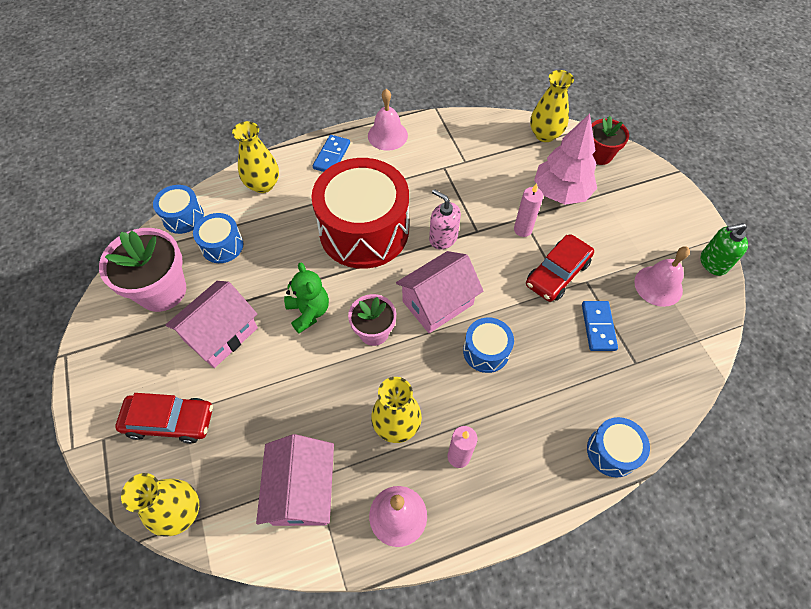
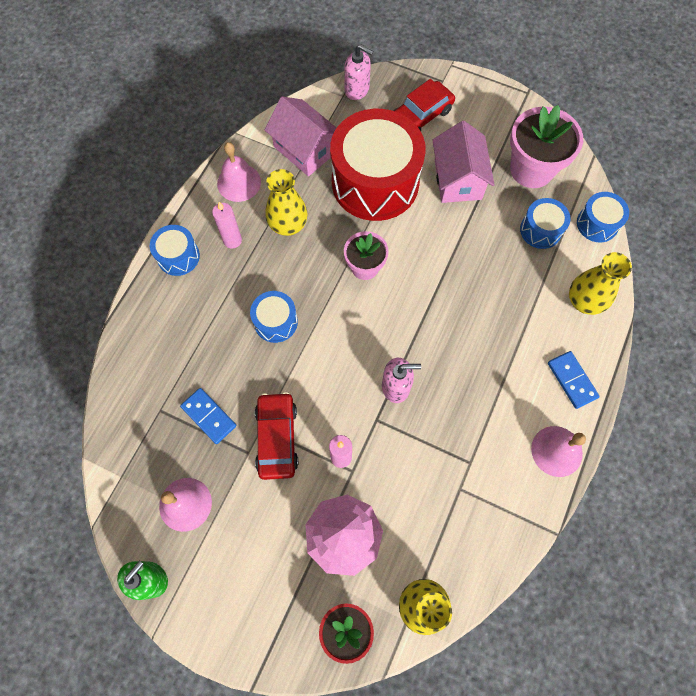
camera: 135 degrees right, 10 degrees up
(180, 512) = (357, 89): yellow vase -> pink soap dispenser
(309, 312) = (423, 241): green teddy bear -> none
(364, 231) = (461, 335): red drum -> red drum (375, 182)
(437, 303) = (344, 327): pink house -> none
(612, 451) = (135, 327): blue drum -> blue drum (178, 256)

